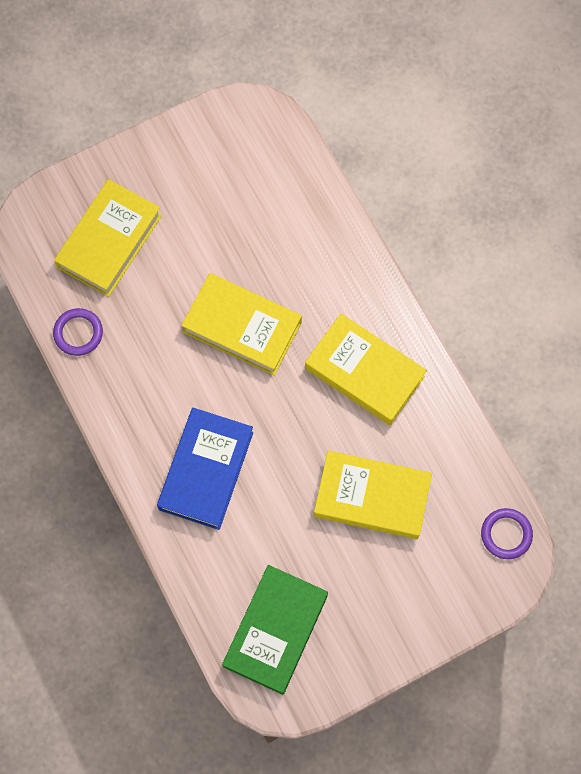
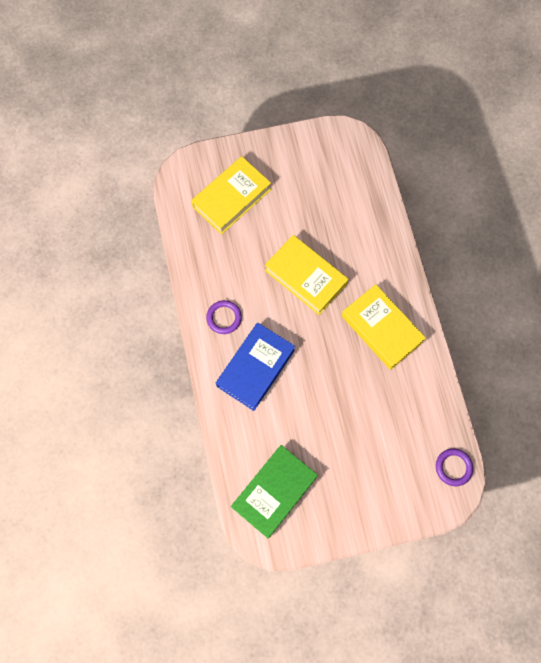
camera: 15 degrees right, 0 degrees up
(78, 333) = (194, 253): purple ring -> purple ring (224, 318)
(372, 497) = (365, 416): yellow book -> none

